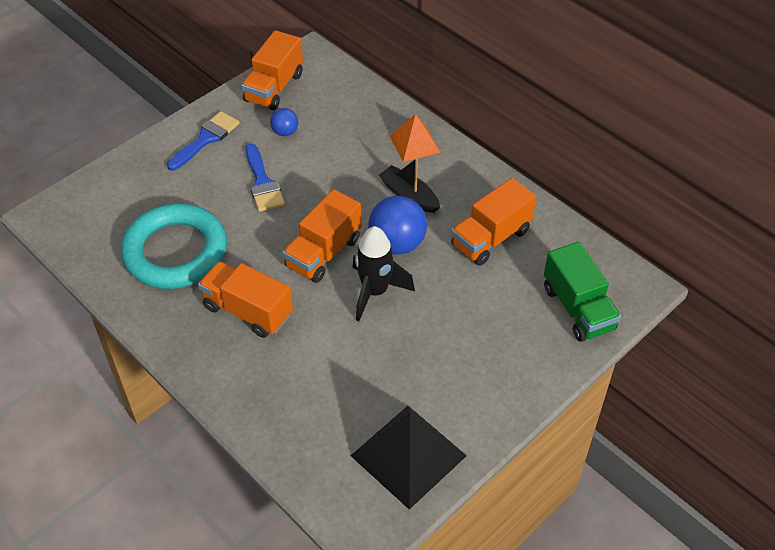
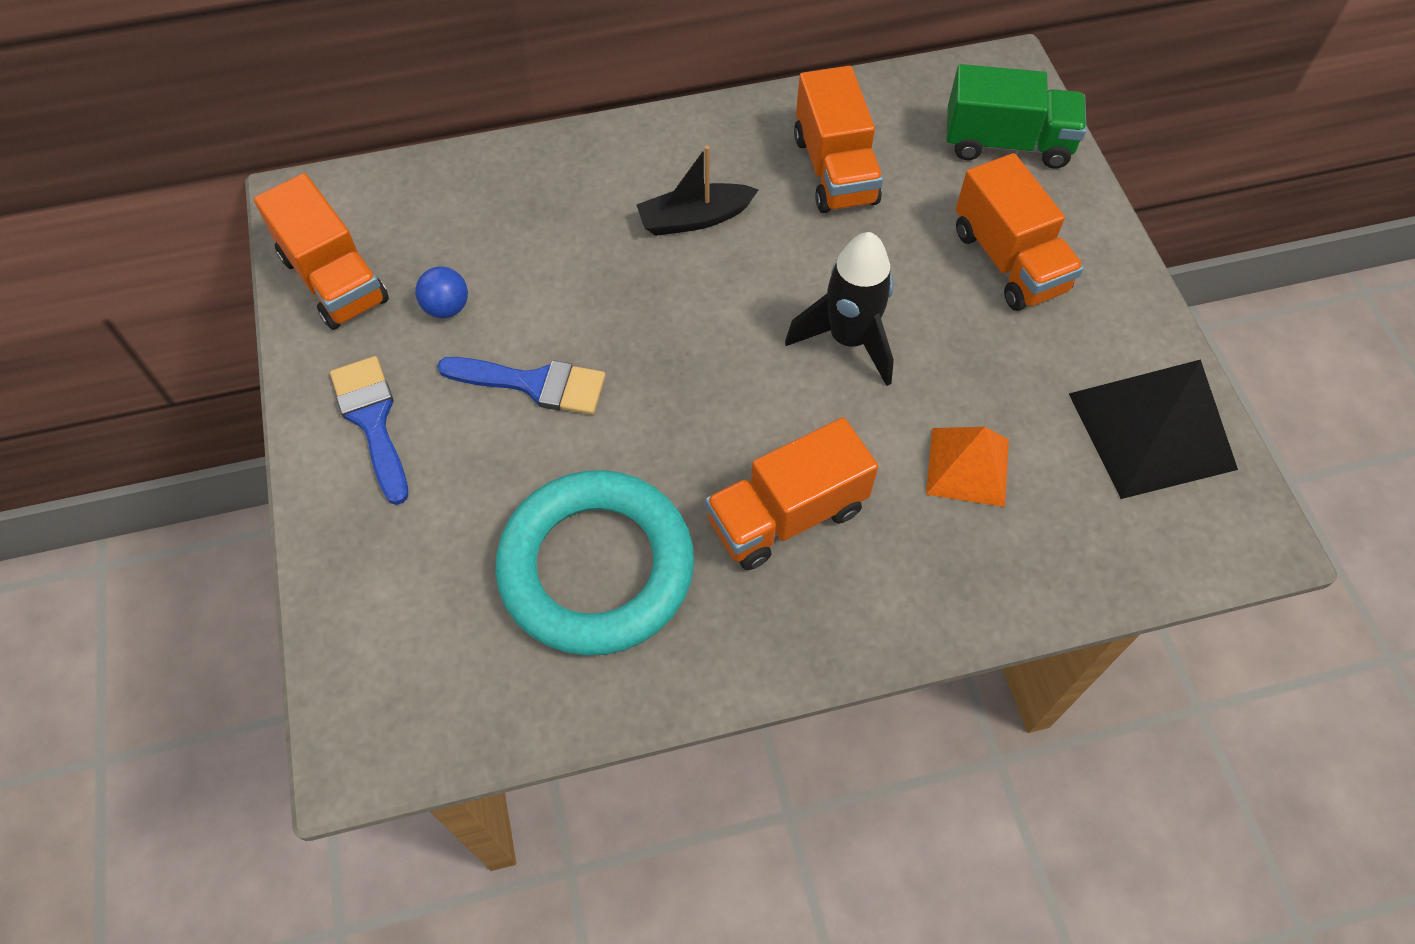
camera: 60 degrees left, 10 degrees up
(323, 253) = (734, 368): orange truck -> orange truck (1009, 260)
(397, 244) = (776, 274): blue ball -> none
(414, 143) = (598, 166): orange pyramid -> orange pyramid (967, 466)

